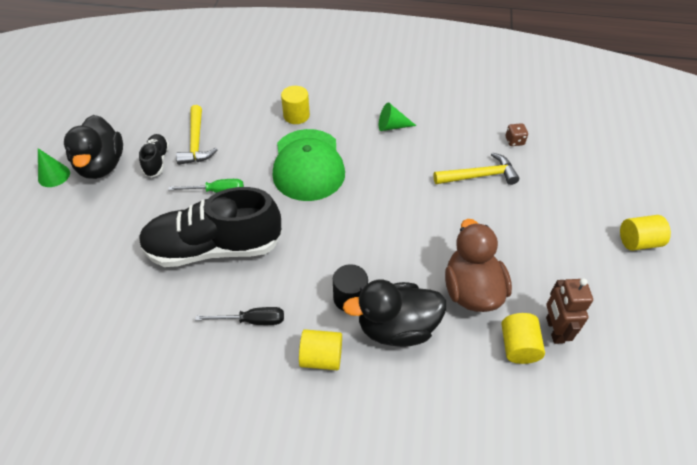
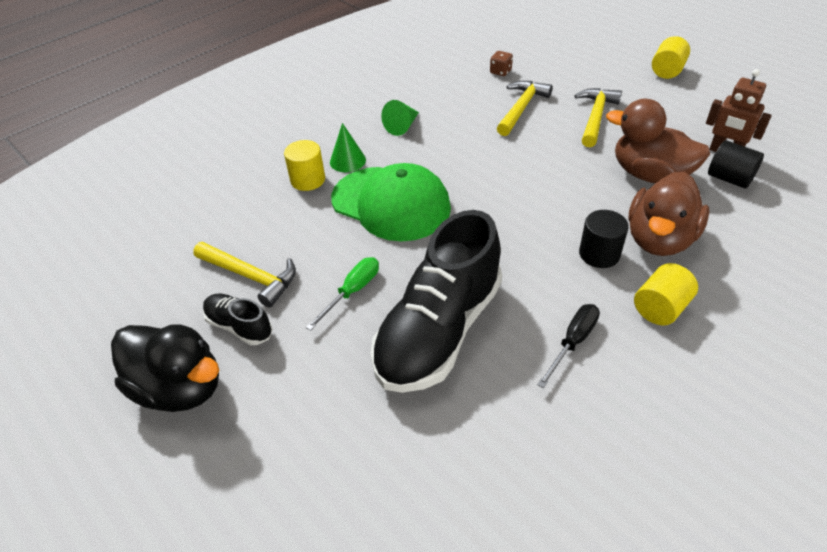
camera: 50 degrees left, 5 degrees down
(54, 175) = (133, 453): green cone -> green cone (347, 161)
(396, 328) = (659, 239): black duck -> brown duck
(515, 224) = (595, 117): none -> yellow hammer
(518, 346) = (729, 178): yellow cylinder -> black cylinder

